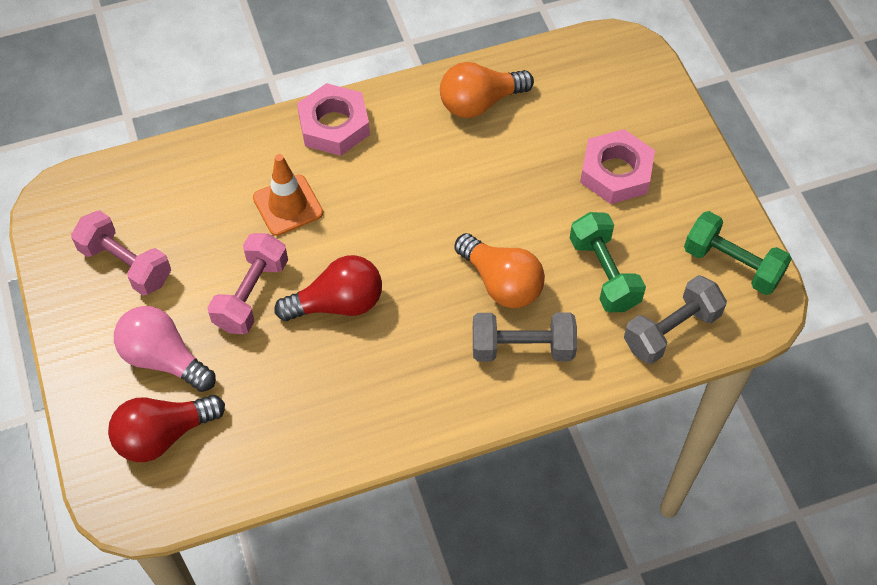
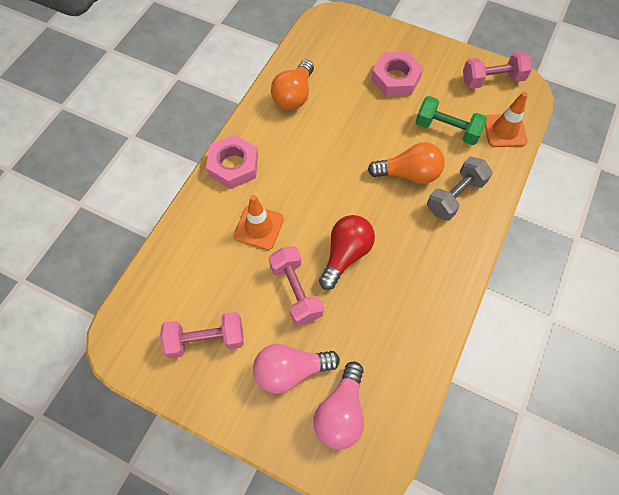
camera: 45 degrees left, 5 degrees up
(164, 435) = (341, 412): red light bulb -> pink light bulb
(671, 330) = (504, 131): grey dumbbell -> orange traffic cone
(732, 264) = (492, 80): green dumbbell -> pink dumbbell

